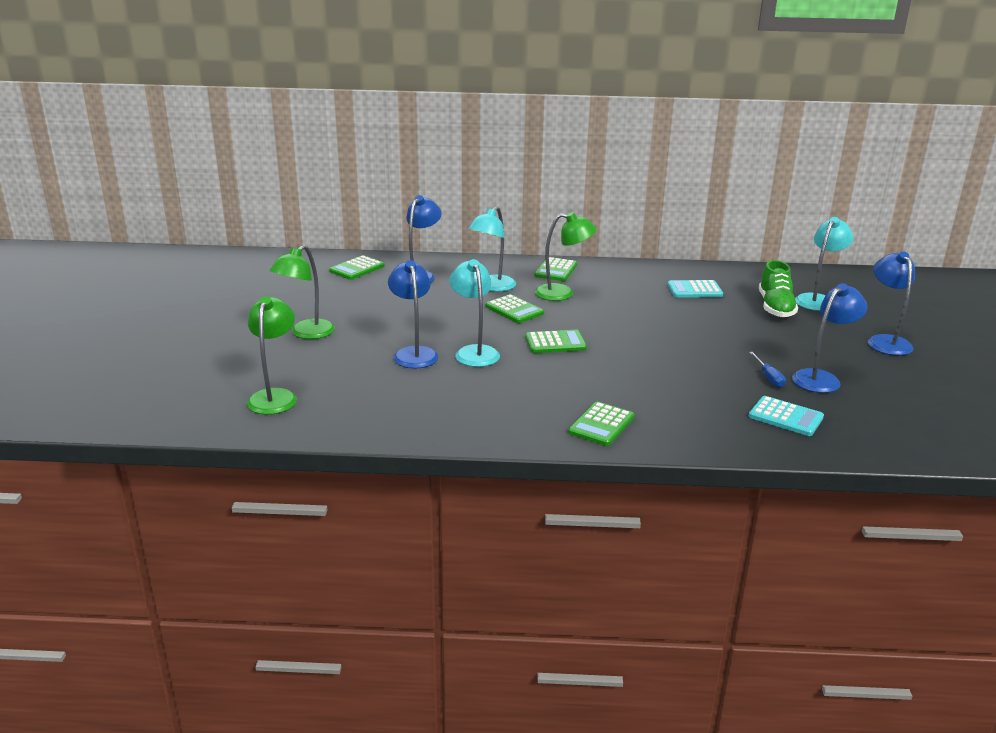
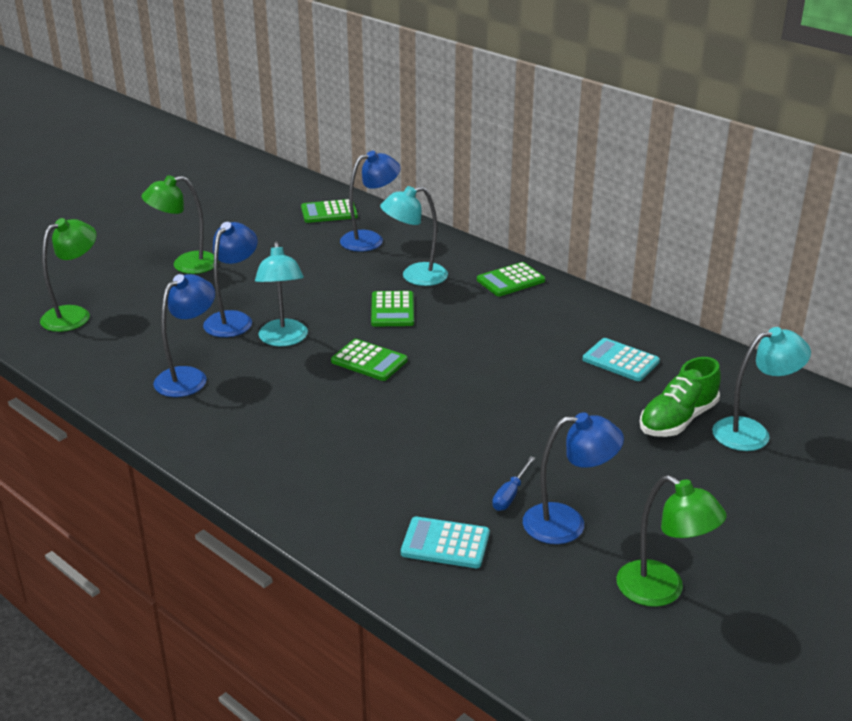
camera: 40 degrees right, 5 degrees up
(474, 352) = (283, 339): turquoise lamp -> turquoise lamp turned 150 degrees clockwise
(563, 293) = (471, 310): green lamp -> green lamp (662, 591)
(601, 425) = (263, 462): green calculator -> none
(785, 417) = (445, 544): turquoise calculator -> turquoise calculator turned 120 degrees clockwise
(885, 341) = (736, 519): blue lamp -> blue lamp (188, 377)

